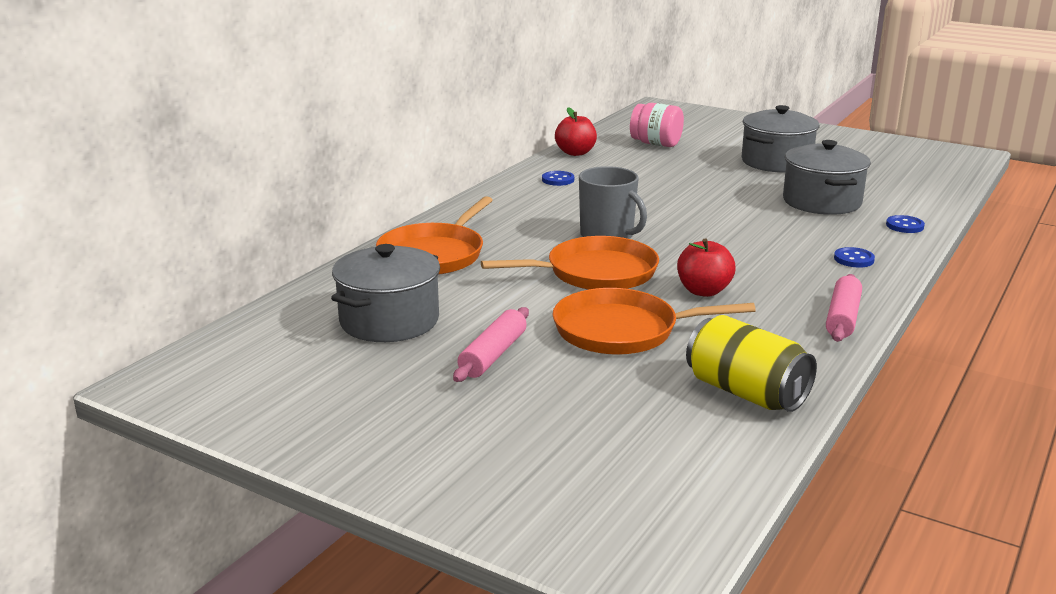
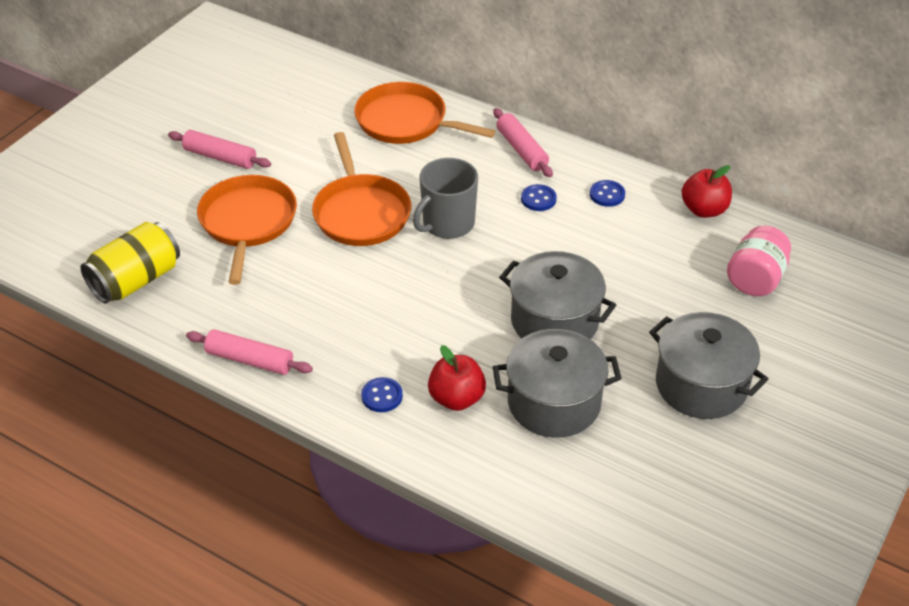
camera: 90 degrees right, 20 degrees up
(389, 321) = (282, 107): grey pot -> grey pot (554, 321)
(490, 207) = (521, 150): none -> pink rolling pin
(703, 291) = (316, 276): red apple -> red apple (456, 398)
(904, 226) = (477, 463): blue button -> blue button (538, 199)

